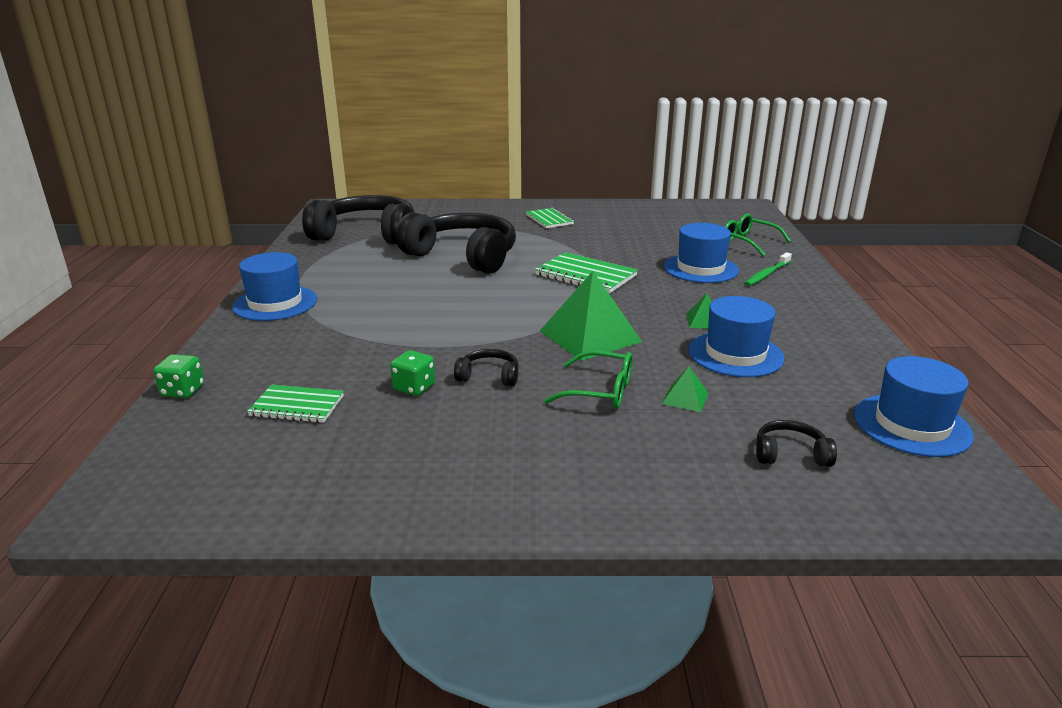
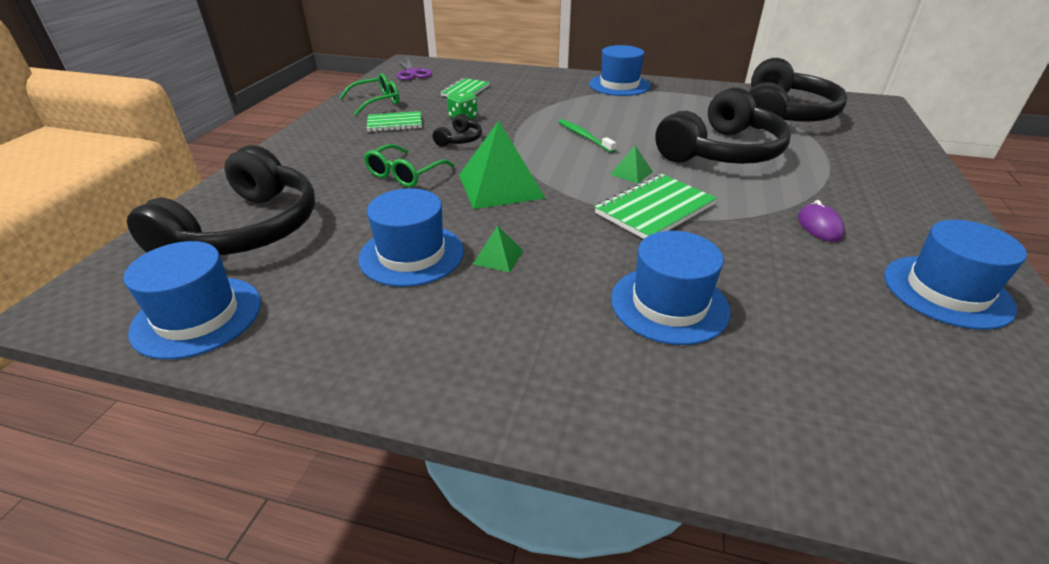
camera: 105 degrees right, 10 degrees up
(183, 391) = (503, 69): green dice -> none
(184, 484) = (412, 73): none -> purple scissors
(549, 219) = (881, 218): green notebook -> green notebook (394, 123)
(572, 233) = (819, 226): none -> purple mouse
(622, 214) = (946, 291): none -> blue hat
(685, 398) = (362, 206): green pyramid -> green pyramid (631, 173)
(748, 242) = (815, 412): green glasses -> green glasses (377, 102)
(767, 274) = (635, 370): green toothbrush -> green toothbrush (584, 136)
(790, 454) = (246, 230): black headphones -> black headphones, size x2.46

